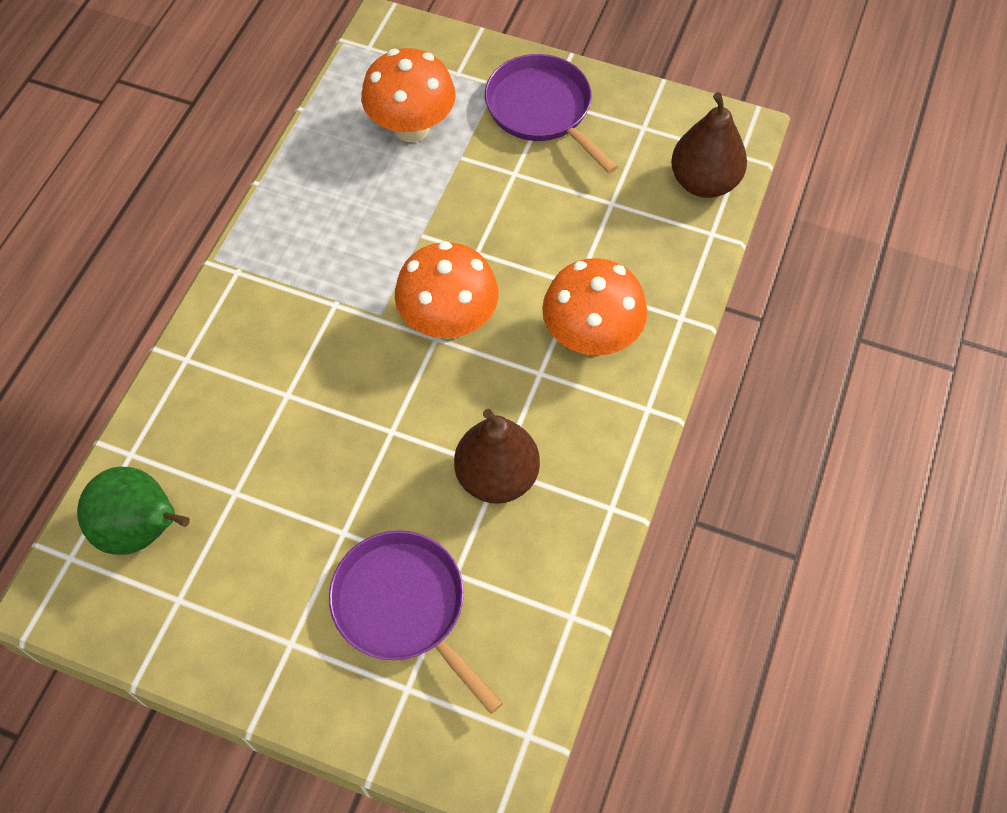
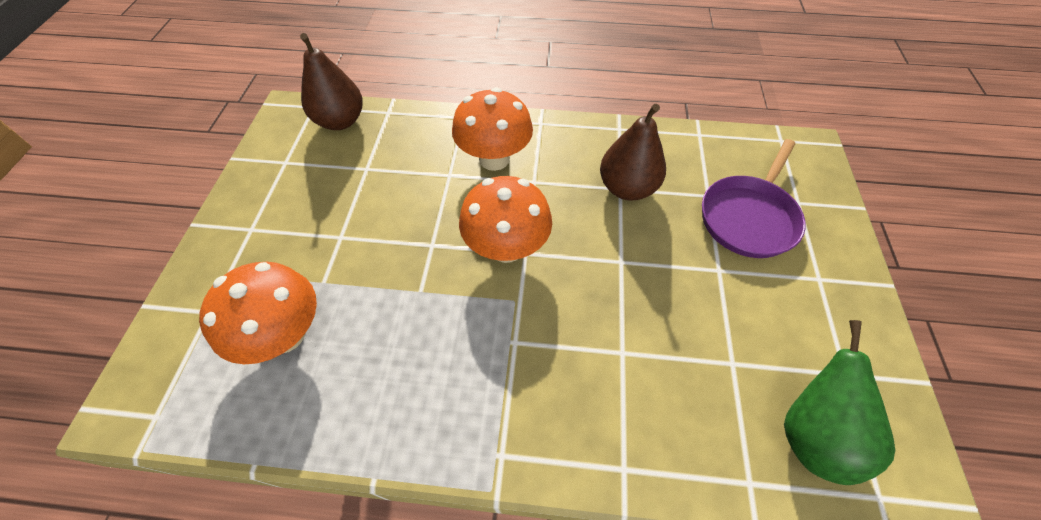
camera: 105 degrees left, 5 degrees down
(541, 110) = (263, 231): purple pan -> none

